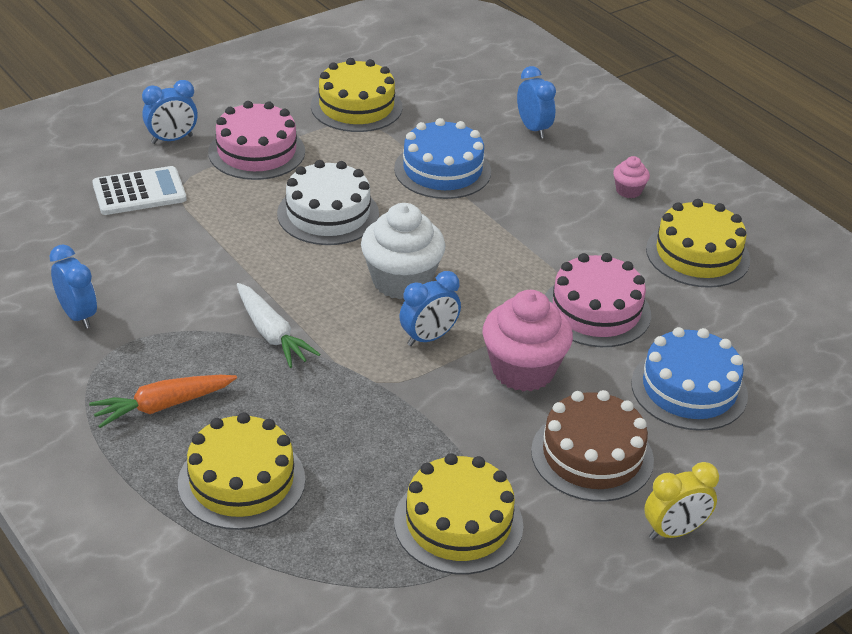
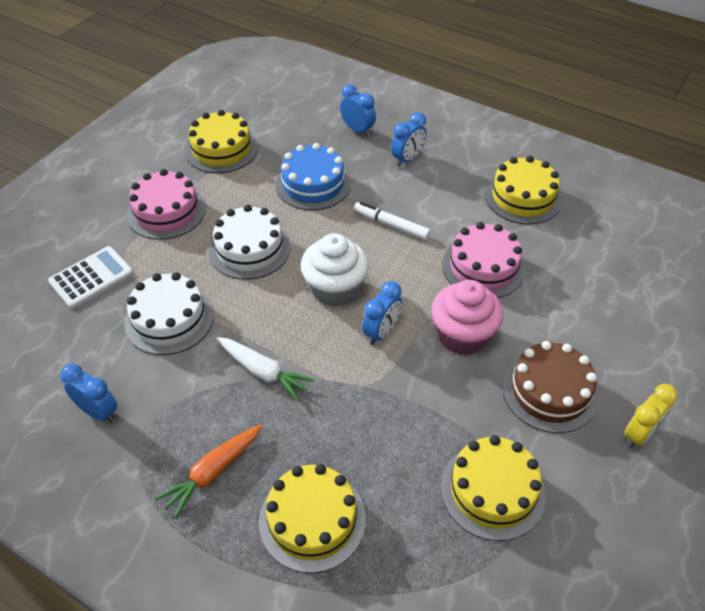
camera: 20 degrees left, 10 degrees up
(172, 139) = (94, 221): blue clock -> blue clock (407, 159)
(199, 255) = (169, 319): none -> white cake
(510, 237) = (391, 225): none -> white marker
(628, 191) = (449, 160): pink cupcake -> none
(689, 389) = (580, 310): blue cake -> none

